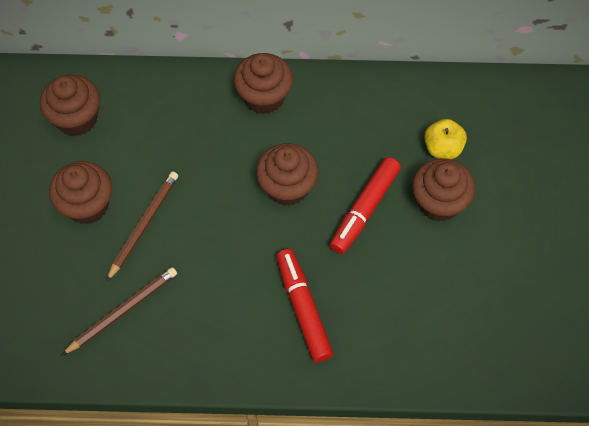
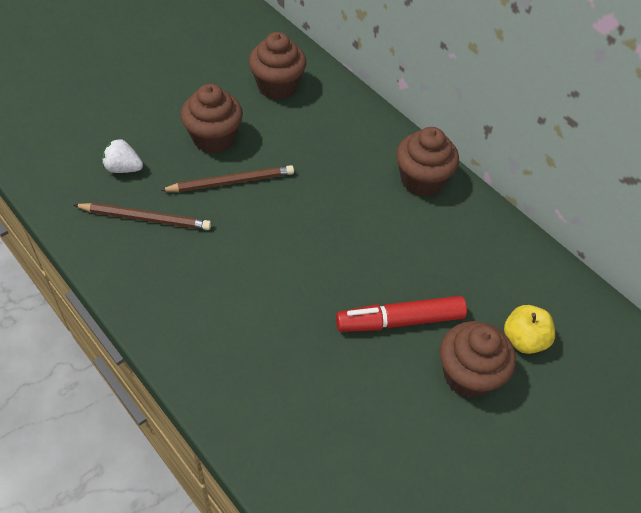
camera: 45 degrees right, 10 degrees down
(55, 293) = (123, 168): none -> white strawberry
(287, 187) = (360, 251): brown cupcake -> none
(303, 308) = (261, 340): red marker -> none

